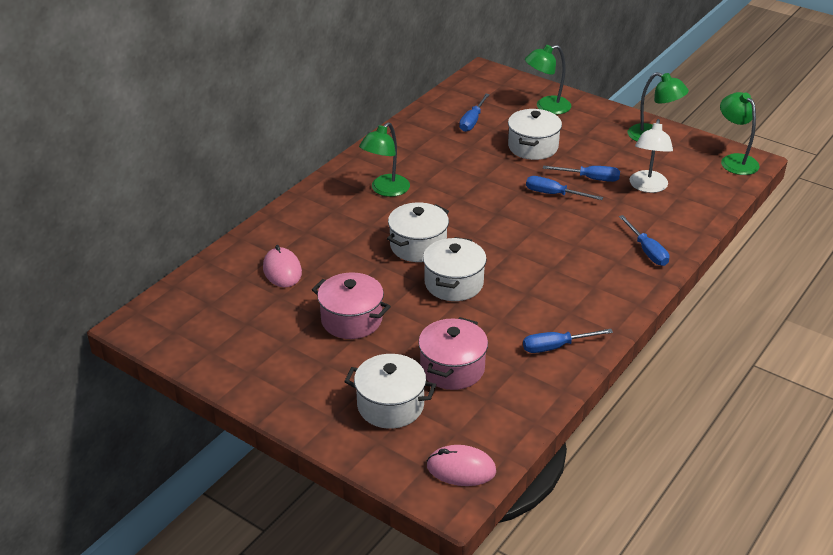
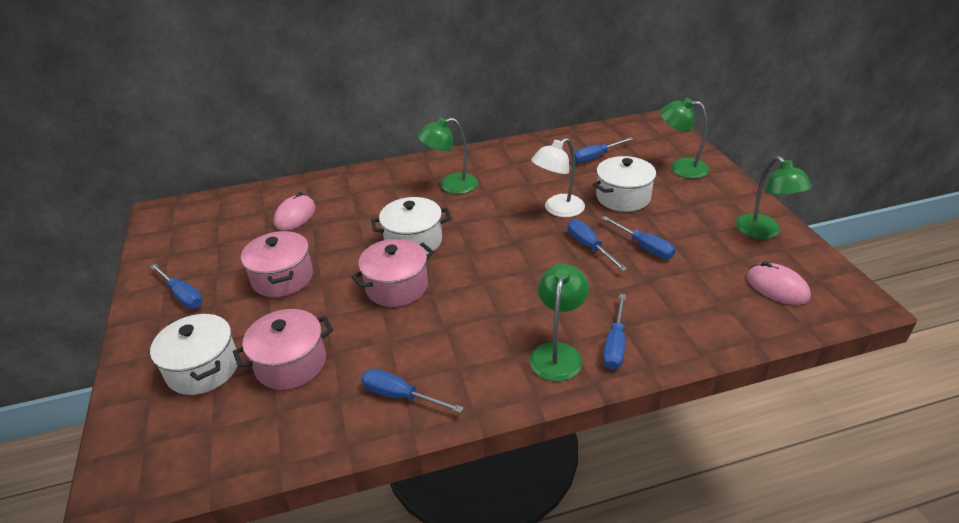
camera: 40 degrees right, 0 degrees up
(284, 372) = (182, 295): none -> blue screwdriver
(454, 283) = (397, 287): white pot -> pink pot
(461, 469) = (163, 467): pink mouse -> pink mouse (777, 287)
(647, 187) = (696, 279): white lamp -> white lamp (558, 209)
(734, 160) = (838, 293): green lamp -> green lamp (557, 353)

